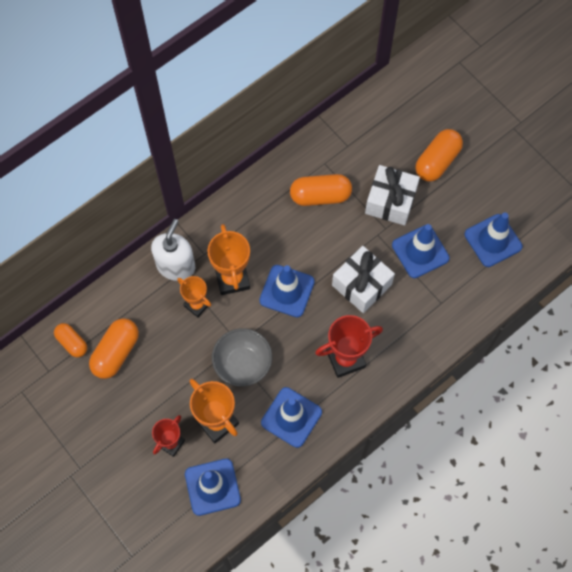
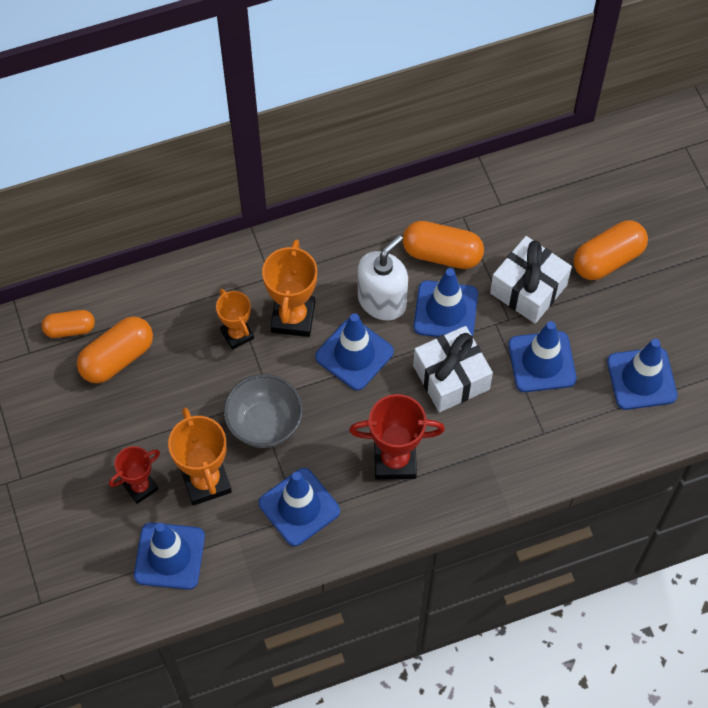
camera: 20 degrees right, 5 degrees down
(72, 343) = (70, 329): orange capsule -> orange capsule turned 75 degrees counterclockwise
(176, 266) = (230, 280): white soap dispenser -> white soap dispenser (382, 300)
(339, 237) = (445, 310): none -> blue traffic cone

